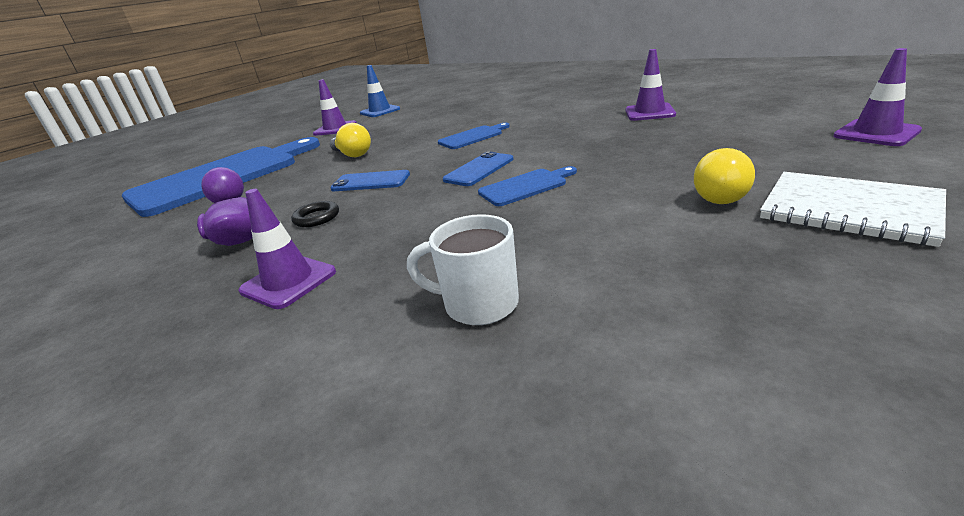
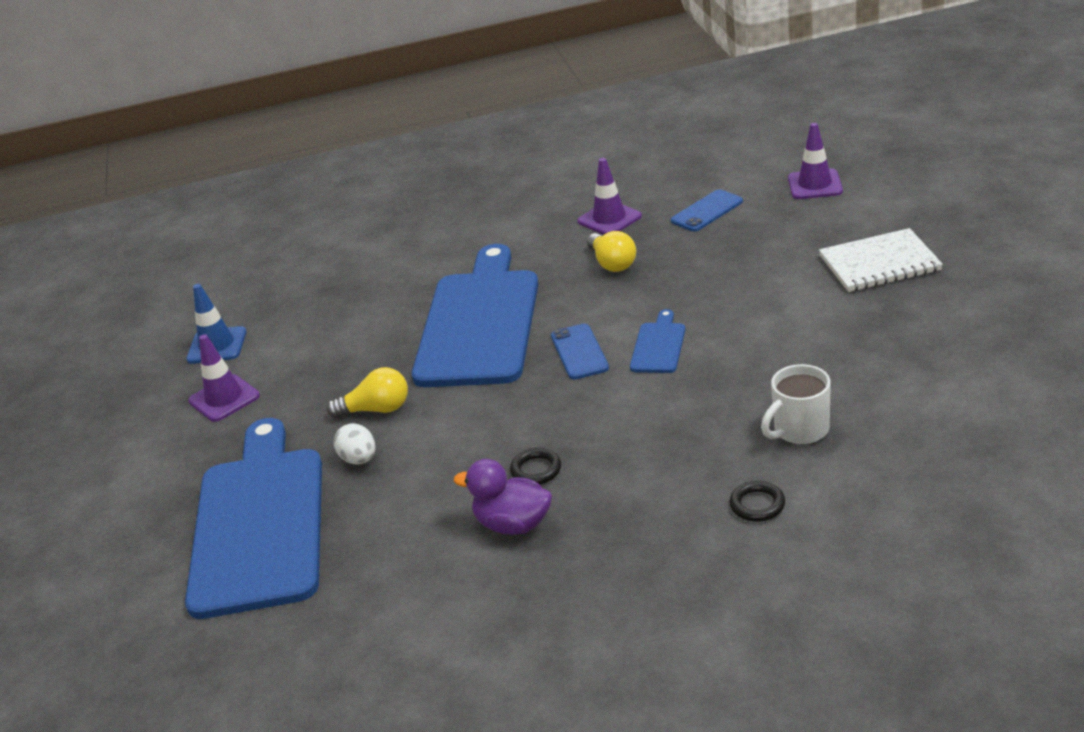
camera: 50 degrees left, 5 degrees up
(288, 281) = (650, 506): purple traffic cone -> none
(298, 171) = (359, 459): none -> white egg
(319, 340) = (757, 505): none -> black ring
(371, 182) = (495, 418): blue phone -> blue phone (706, 211)
(472, 137) = (479, 323): blue cutting board -> blue cutting board, size x2.44
(720, 195) = (802, 285): yellow light bulb -> yellow light bulb (612, 263)

